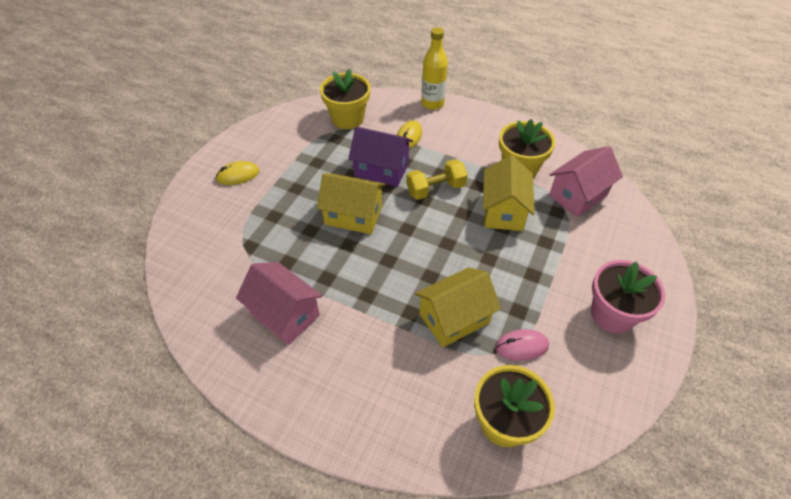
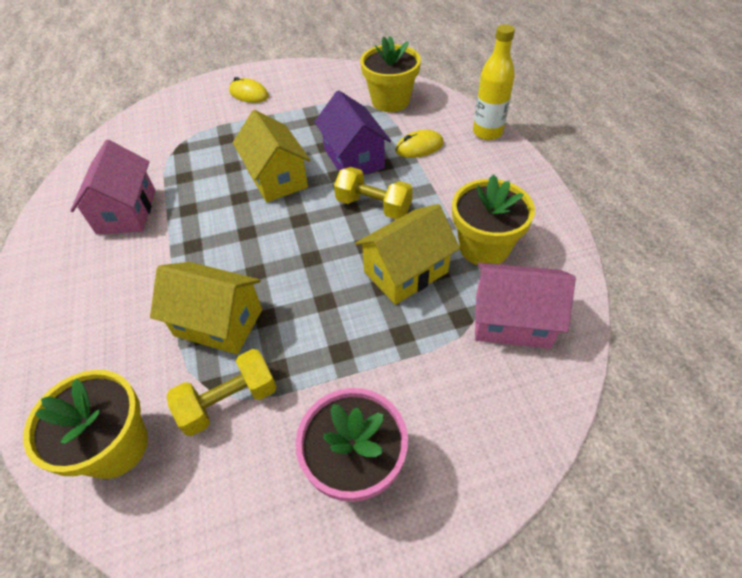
camera: 50 degrees right, 0 degrees up
(521, 346) = (229, 401): pink mouse -> yellow dumbbell

